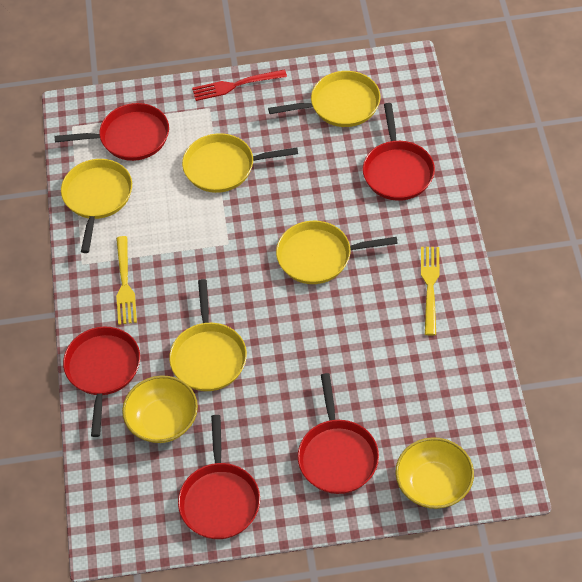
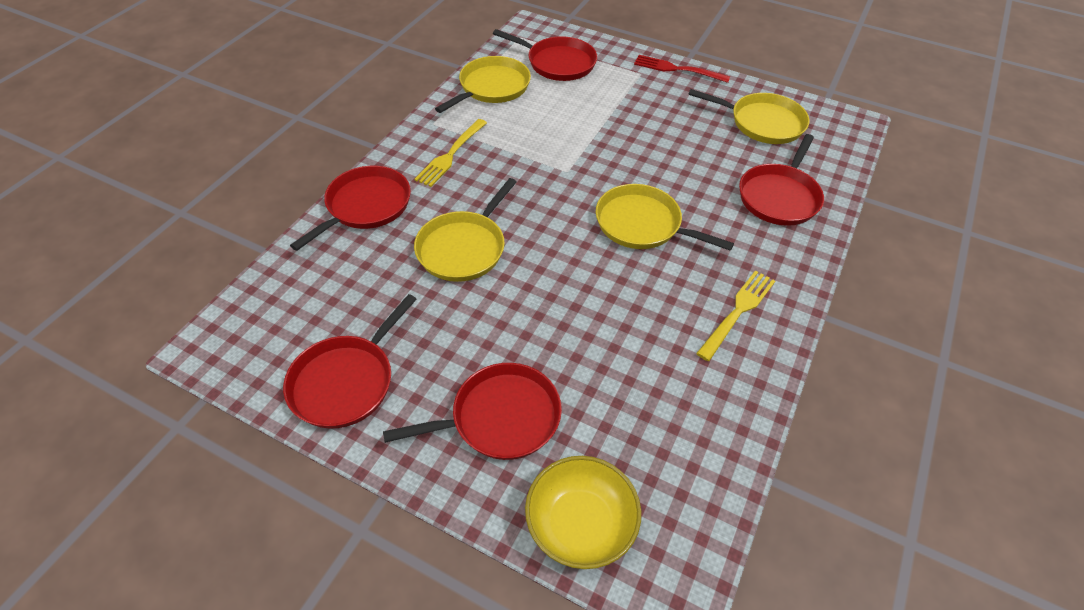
camera: 30 degrees right, 5 degrees down
(163, 420) = (370, 276): yellow bowl -> none
(223, 167) = (615, 117): yellow pan -> none
(337, 456) = (500, 417): red pan -> red pan turned 135 degrees counterclockwise

